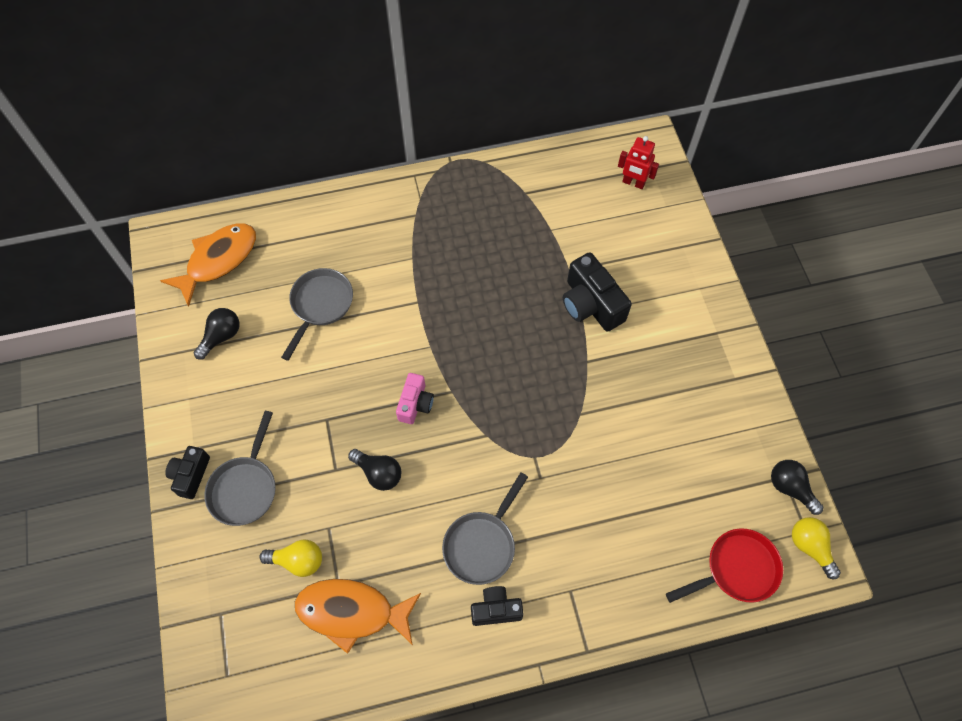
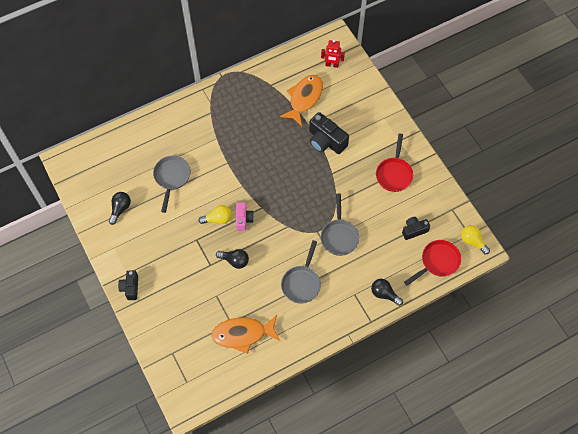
camera: 15 degrees left, 0 degrees up
(218, 260) = (103, 166): orange fish -> orange fish (304, 98)
(245, 487) = (163, 286): grey pan -> grey pan (339, 236)
(298, 561) = (205, 316): yellow light bulb -> yellow light bulb (218, 219)
(496, 609) = (318, 313): black camera -> black camera (414, 230)
(694, 388) = (394, 174): none -> red pan
(790, 488) = (456, 214): black light bulb -> black light bulb (384, 294)

